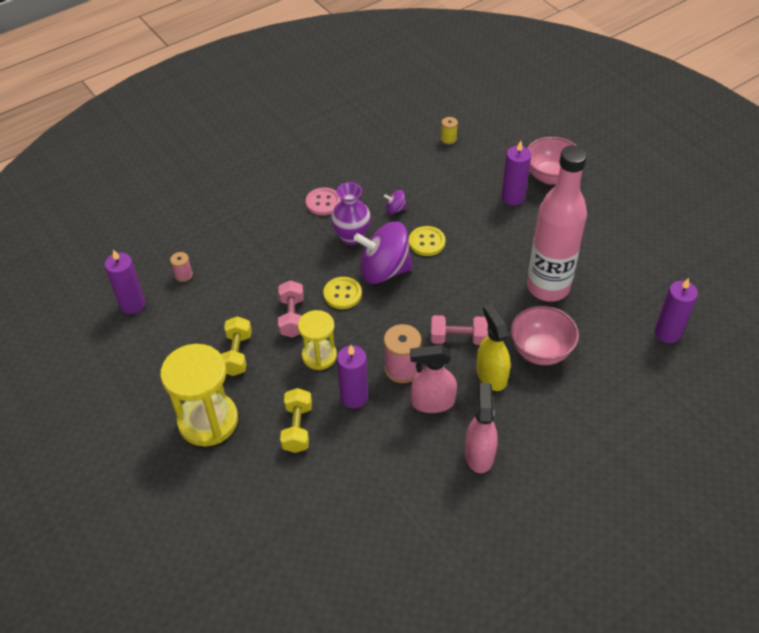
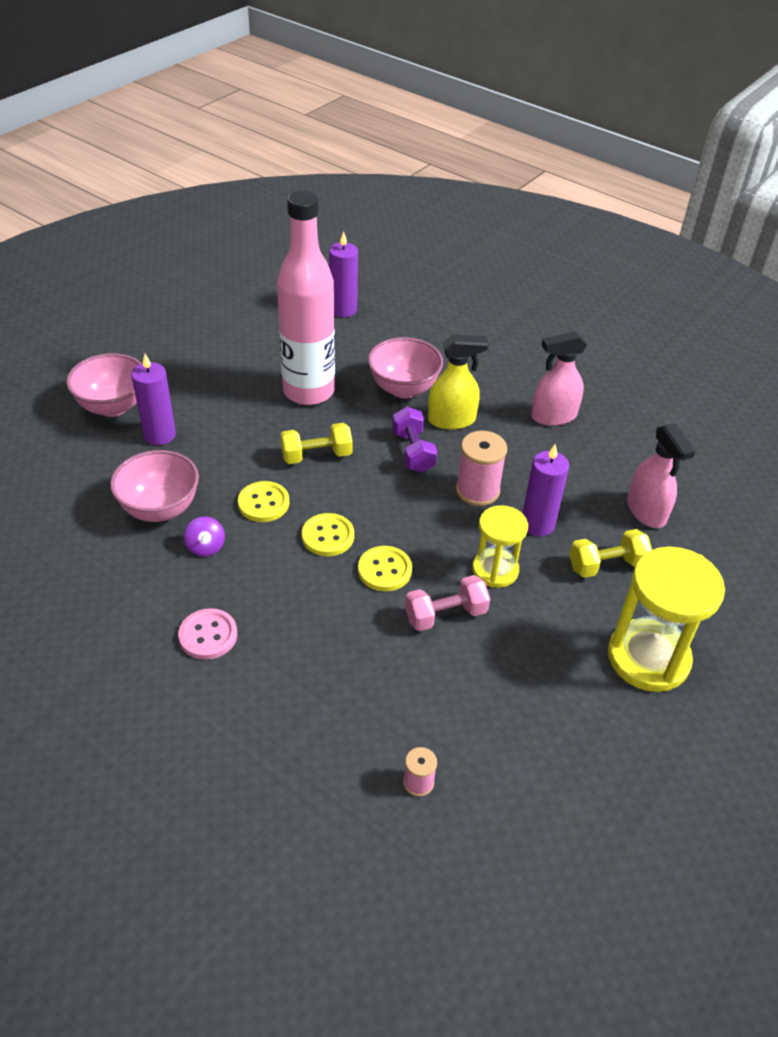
camera: 110 degrees left, 5 degrees down
(133, 304) = (506, 837): purple candle -> none
(237, 354) = (533, 659): yellow dumbbell -> yellow dumbbell (316, 456)
(351, 237) = (274, 584): purple vase -> none
(384, 270) = (328, 536): purple spinning top -> yellow button
(432, 402) = (510, 459): pink spray bottle -> pink spray bottle (646, 511)
(437, 191) = (160, 509): none -> pink bowl
(448, 139) = (39, 514): yellow spool -> none
(458, 338) = (413, 451): pink dumbbell -> purple dumbbell
(491, 375) = (452, 420): yellow spray bottle -> yellow spray bottle turned 150 degrees counterclockwise

